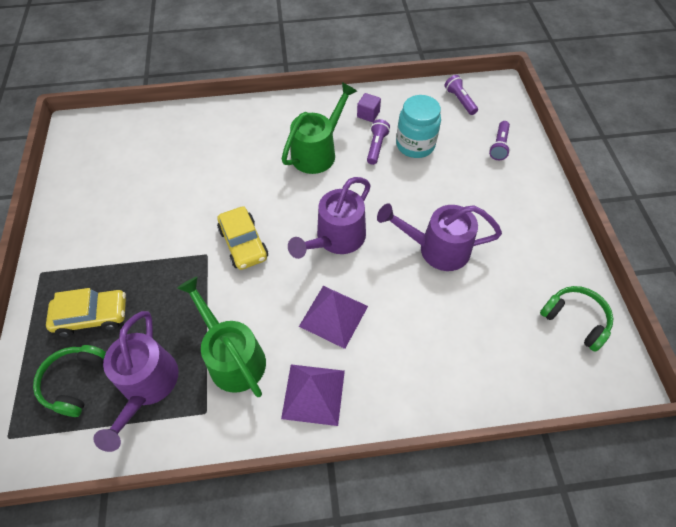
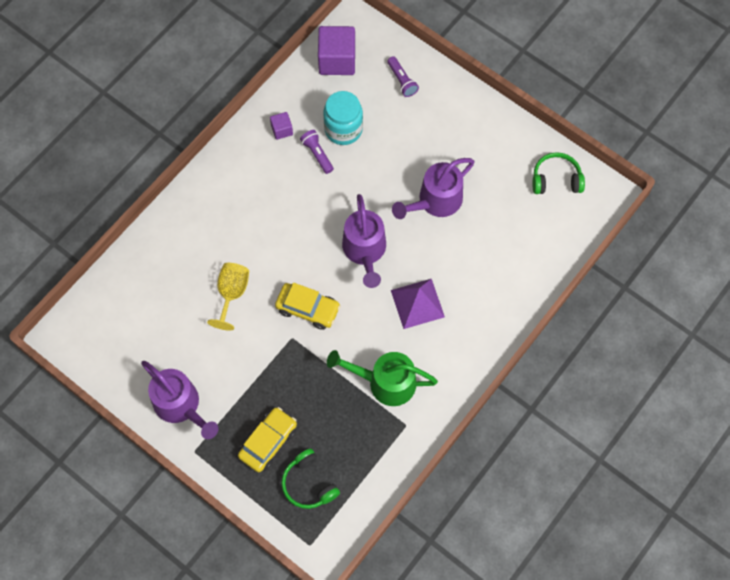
camera: 45 degrees left, 10 degrees up
(147, 387) = (355, 445): purple watering can -> purple watering can (181, 406)
(205, 188) = (232, 294): none -> yellow goblet
(313, 394) = (454, 358): purple pyramid -> none
(318, 152) = (280, 194): green watering can -> none
(459, 100) = (337, 60): purple flashlight -> purple cube

